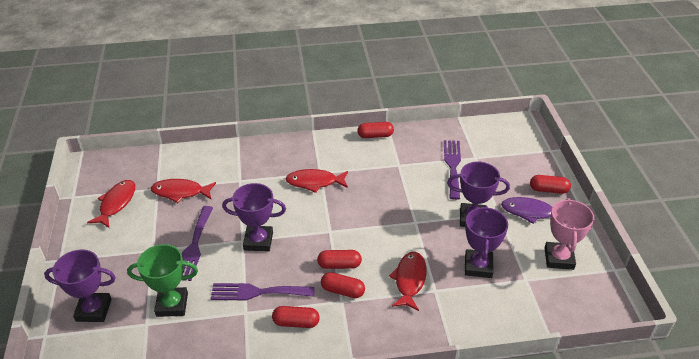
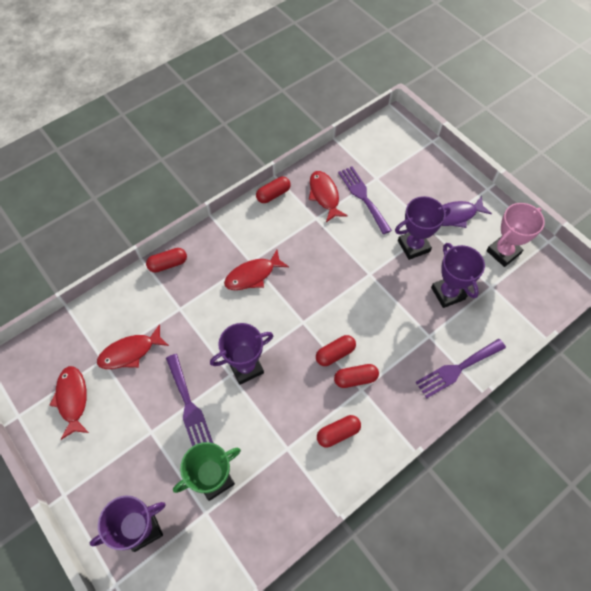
camera: 30 degrees left, 20 degrees up
(257, 292) = (283, 422): purple fork -> purple fork (457, 369)
(409, 280) = (402, 337): red fish -> red fish (324, 195)
(548, 190) = (455, 185): red capsule -> red capsule (168, 264)
(558, 258) = (503, 252): pink trophy -> pink trophy turned 75 degrees clockwise

